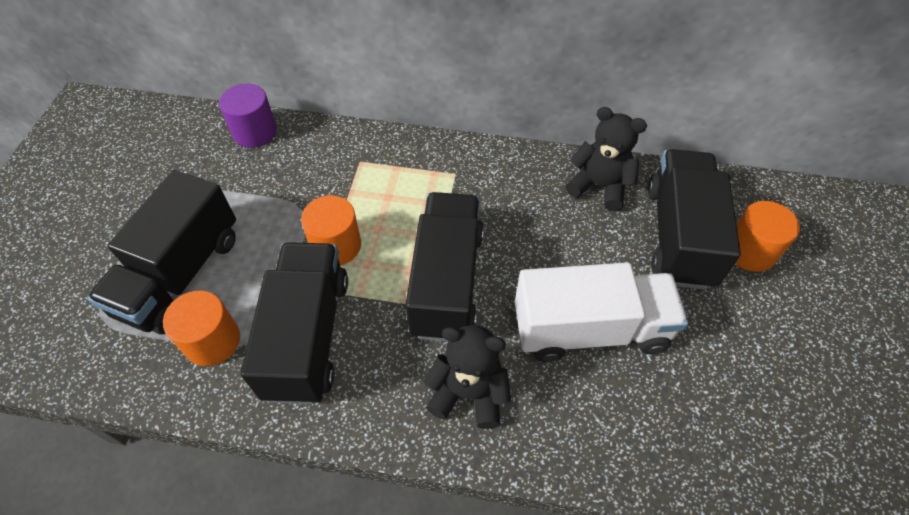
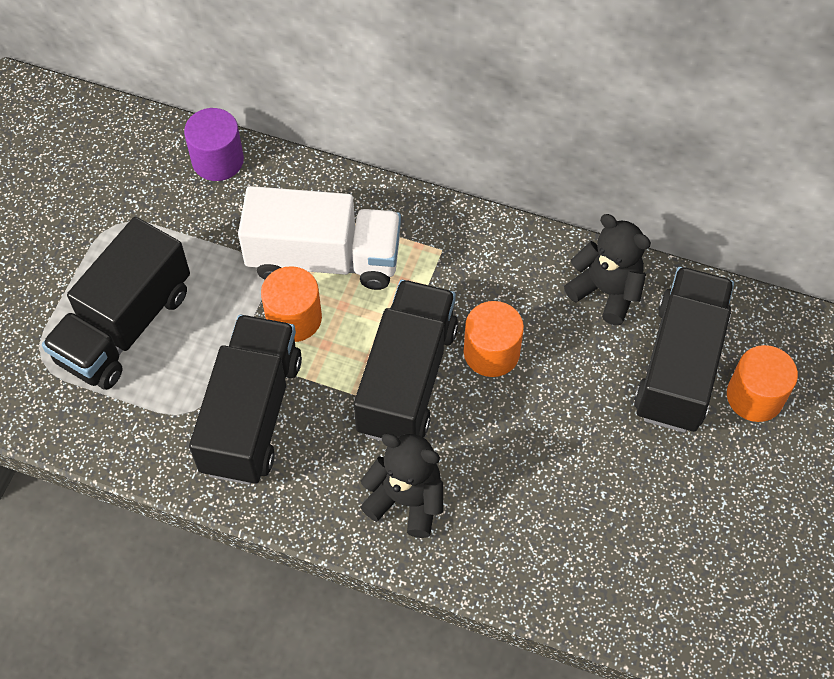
camera: 10 degrees right, 5 degrees up
(212, 341) = (154, 404): orange cylinder -> orange cylinder (491, 352)
(590, 329) = (548, 455): white truck -> white truck (324, 258)

